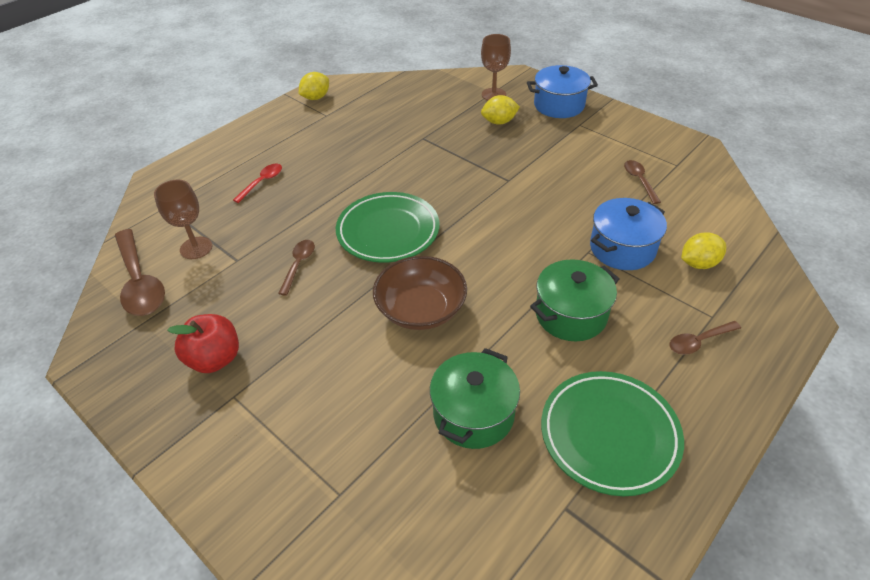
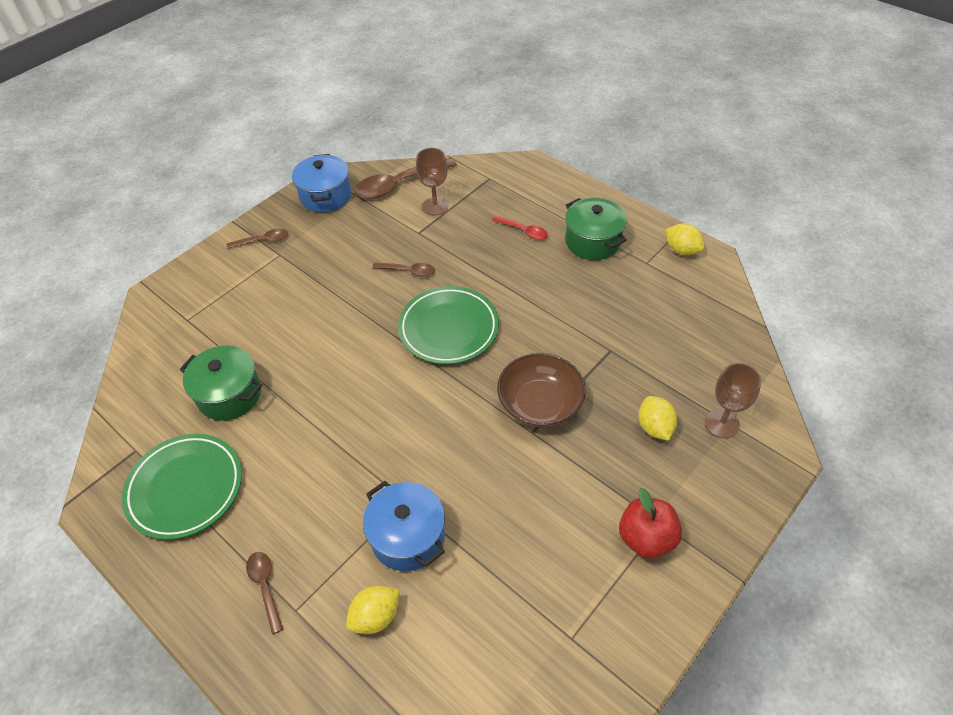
camera: 90 degrees right, 5 degrees up
(215, 359) = (315, 239): red apple -> red apple (646, 538)
(421, 309) = (345, 357): brown bowl -> brown bowl (540, 403)
(559, 105) = (708, 502): blue pot -> blue pot (325, 196)
(571, 315) = (319, 474): green pot -> green pot (592, 241)
(639, 181) = (533, 579): brown spoon -> brown spoon (263, 241)
(698, 263) = (376, 616): yellow lemon -> yellow lemon turned 75 degrees clockwise

